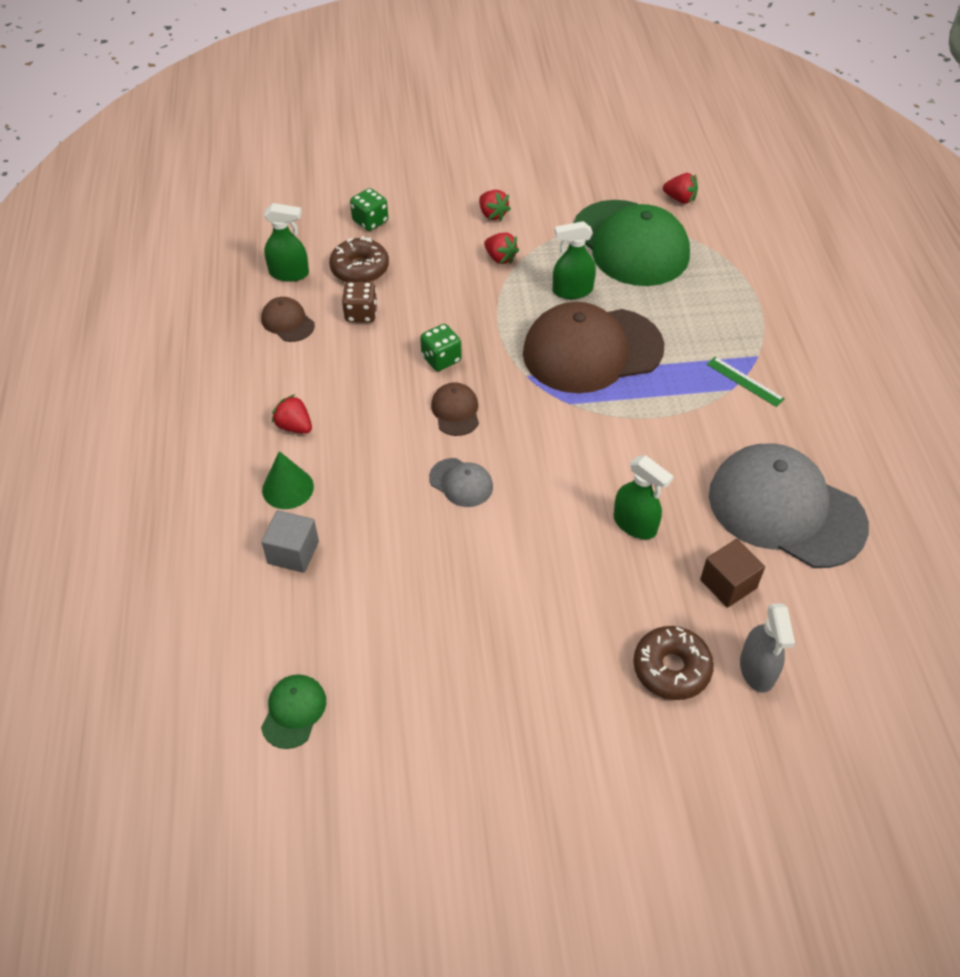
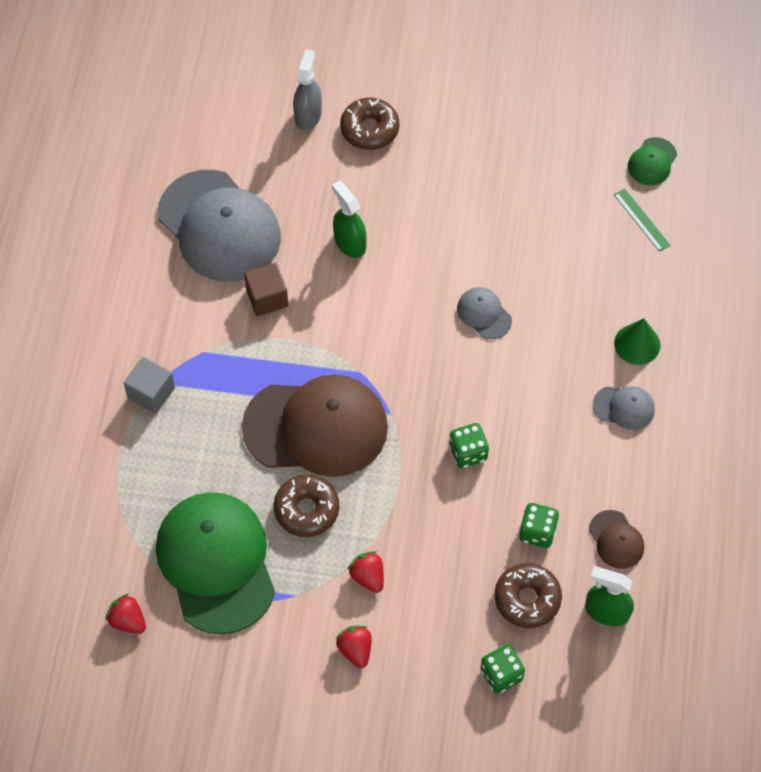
camera: 165 degrees left, 10 degrees up
(293, 552) = (639, 283): grey cube -> grey cube (151, 393)
(294, 426) = (624, 407): red strawberry -> grey cap
(361, 314) = (537, 532): brown dice -> green dice
(455, 411) = (469, 388): brown cap -> none
(572, 291) = (306, 510): green spray bottle -> brown donut
(728, 584) = (298, 178): brown cube -> brown cube (267, 298)
(745, 381) = (186, 356): green ruler -> green ruler (641, 220)

